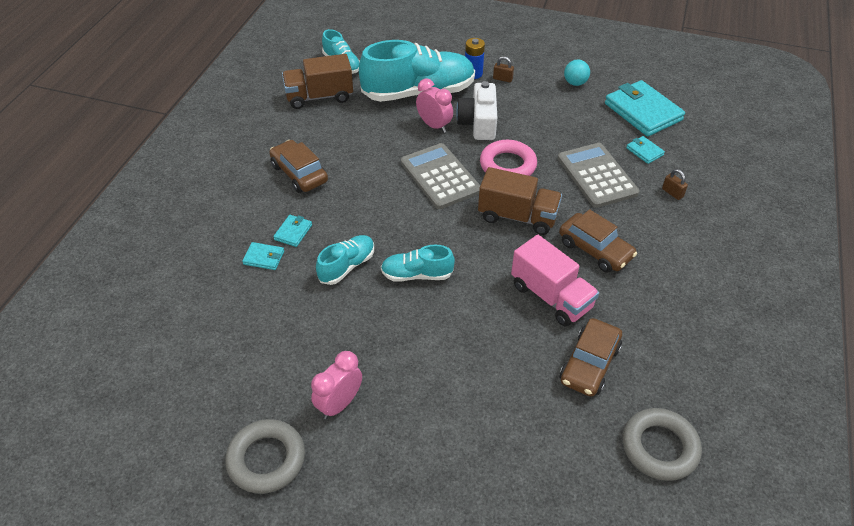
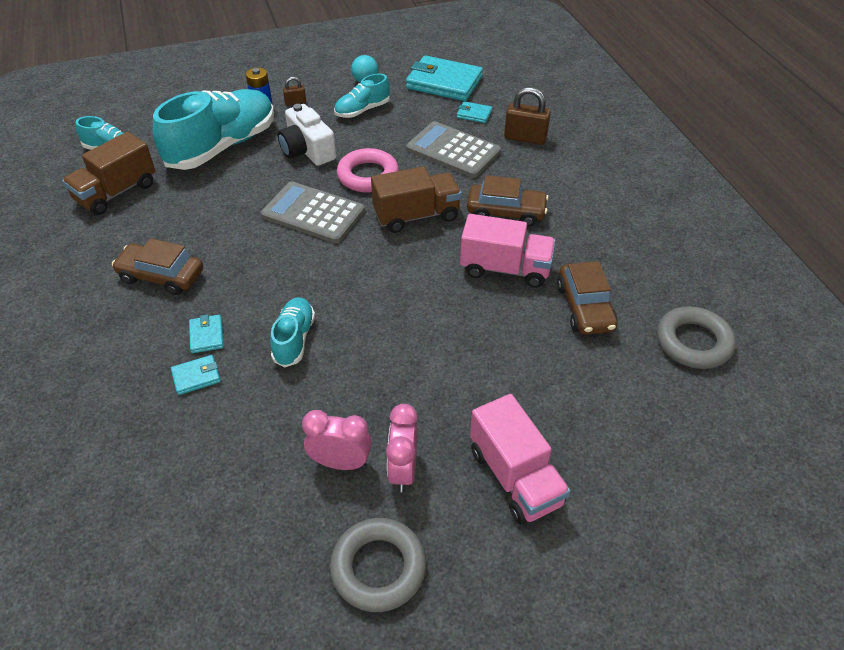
camera: 35 degrees left, 0 degrees up
(412, 460) = (515, 477): none -> pink truck
(416, 275) = (370, 311): turquoise shoe -> turquoise shoe (362, 110)
(434, 125) = (266, 170): pink clock -> pink clock (340, 462)
(672, 193) = (525, 138): brown padlock -> brown padlock, size x1.87

